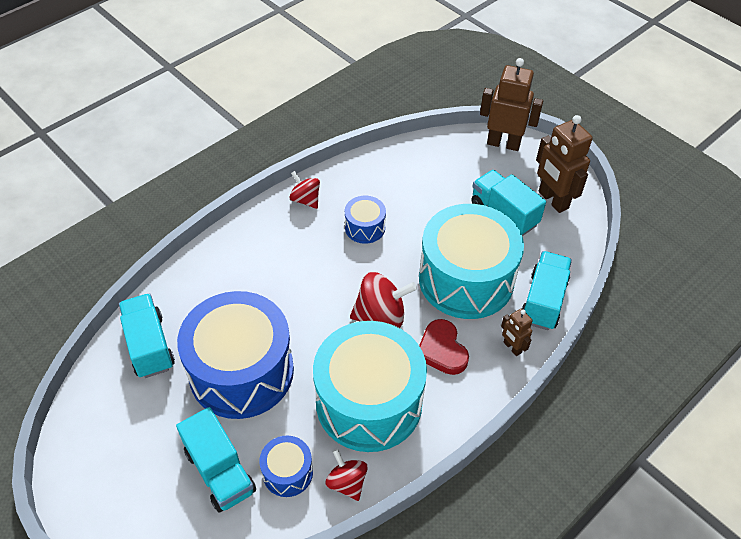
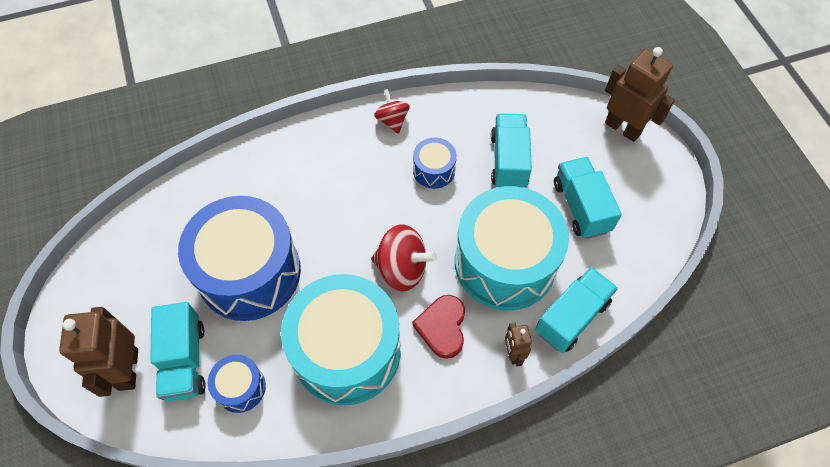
camera: 25 degrees right, 10 degrees up
(149, 346) = (184, 215): turquoise truck -> turquoise truck (508, 161)
(347, 482) = (287, 421): red spinning top -> none
(553, 200) = (642, 210): brown robot -> brown robot (128, 369)

